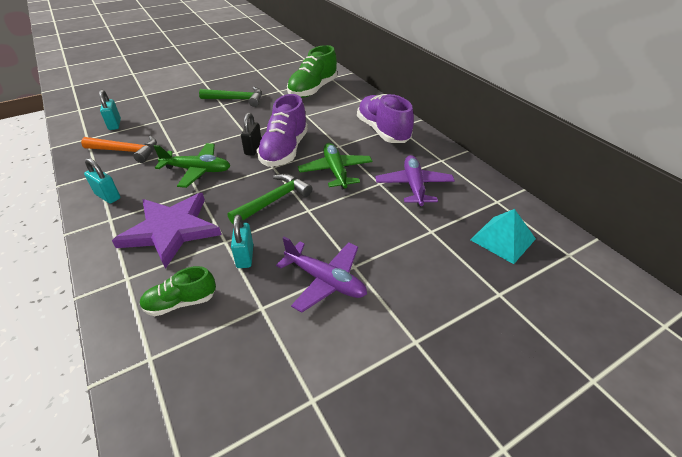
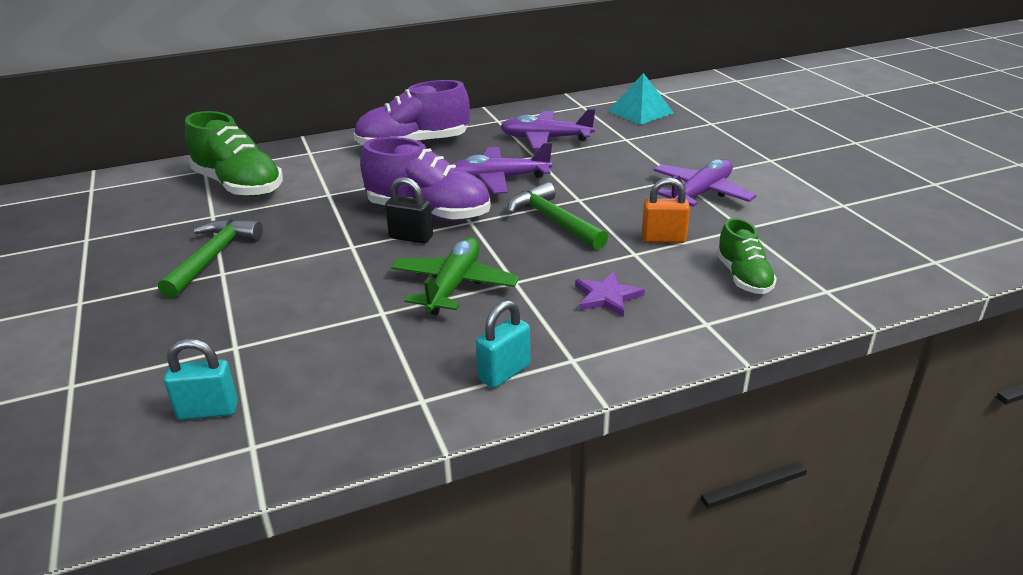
camera: 80 degrees left, 10 degrees down
(126, 151) = (348, 374): orange hammer -> none
(171, 230) = (607, 296): purple star -> purple star, size x0.46
(245, 256) = (663, 239): turquoise padlock -> orange padlock
(335, 171) = (499, 179): green plane -> purple plane

